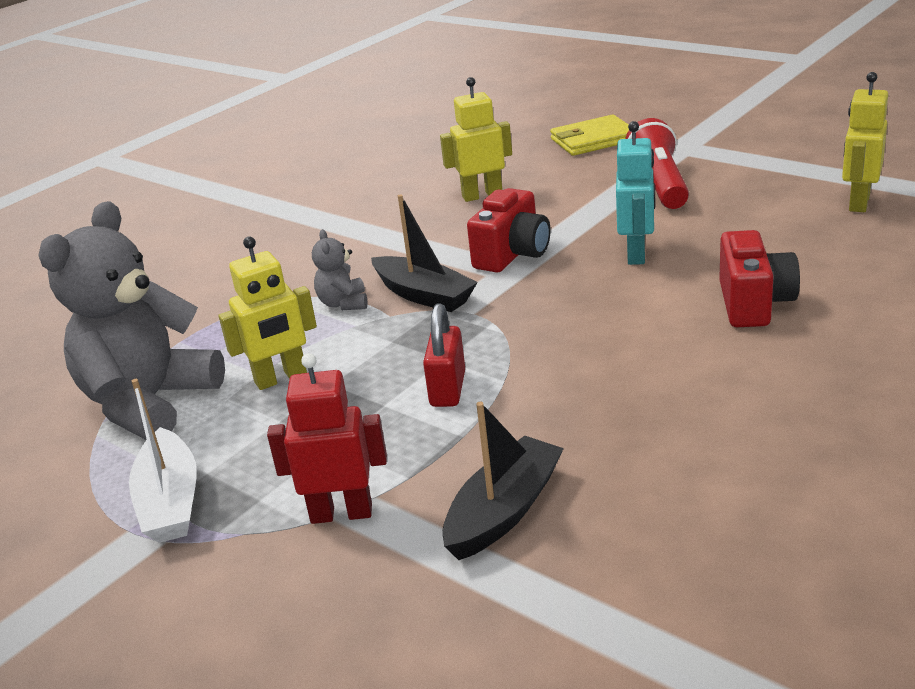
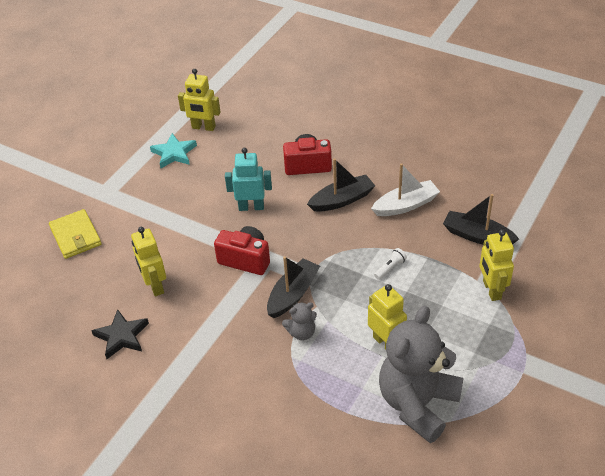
camera: 100 degrees left, 15 degrees up
(149, 403) = (417, 403): grey teddy bear -> grey teddy bear turned 105 degrees clockwise
(170, 501) = (499, 361): white boat -> white boat (406, 205)
(341, 513) = (491, 290): red robot -> yellow robot
(402, 183) = (121, 336): none -> black star
(448, 389) = (390, 268): red padlock -> white flashlight
(646, 341) = (342, 200): none -> black boat
(659, 184) = (160, 201): red flashlight -> none
(780, 185) = (174, 153): none -> turquoise star

